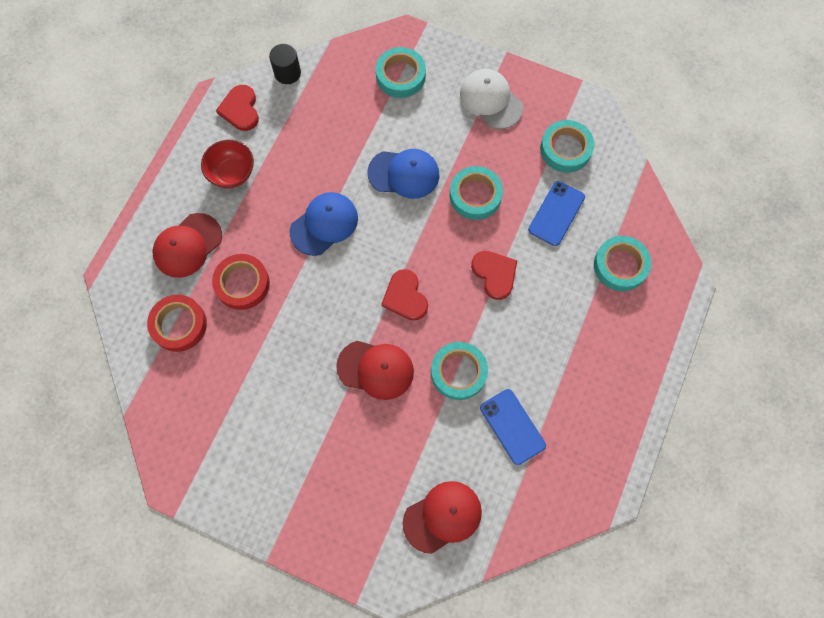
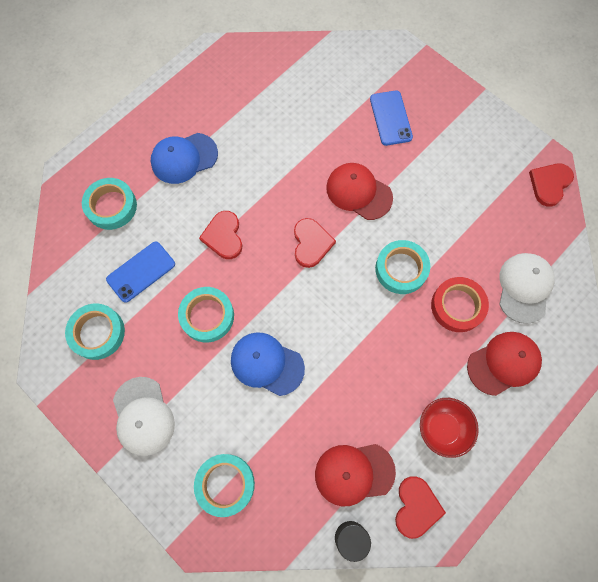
camera: 160 degrees left, 0 degrees up
(169, 453) = (549, 184): none -> red heart
(179, 325) = (524, 287): red tape -> white cap
(324, 224) = (363, 338): blue cap -> blue cap (184, 158)
(442, 517) = (344, 75): red cap -> red cap (354, 473)
(458, 372) = (290, 167): turquoise tape -> turquoise tape (401, 269)
(512, 426) = (265, 115): blue phone -> blue phone (390, 118)

